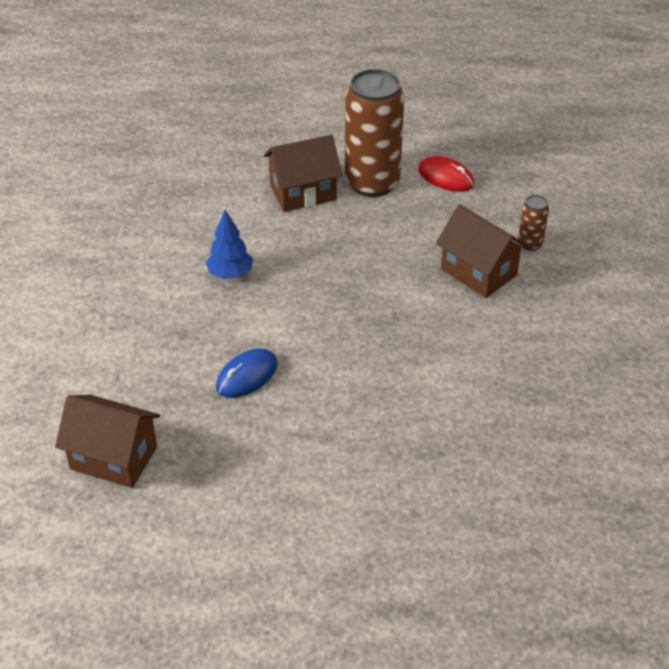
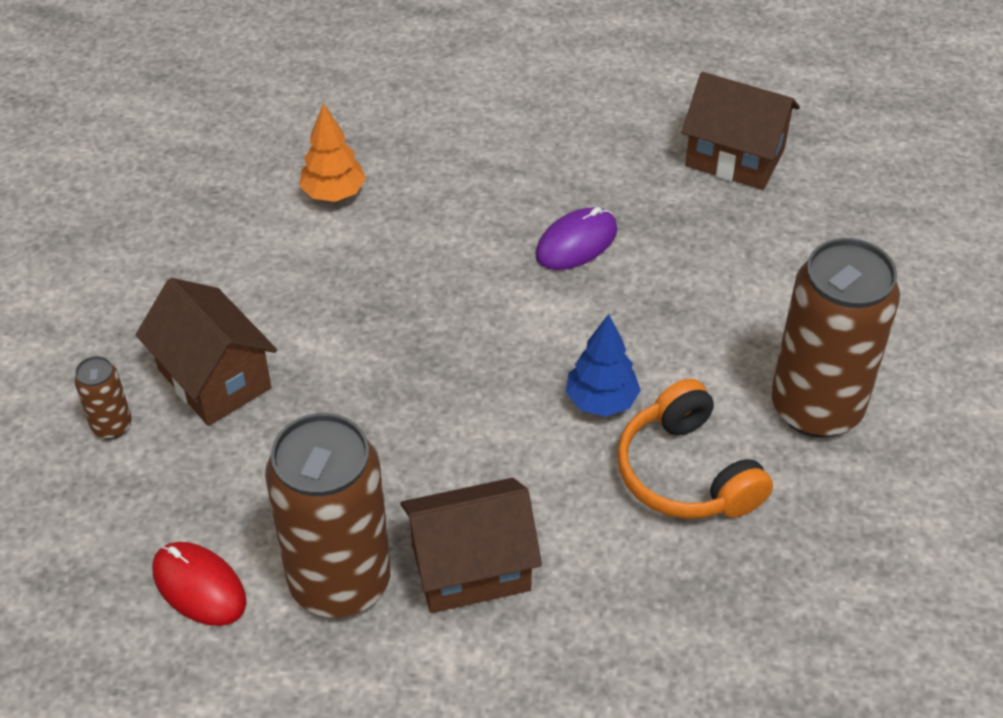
camera: 175 degrees left, 5 degrees up
(93, 279) = (816, 407): none -> brown can
(180, 240) = (686, 473): none -> orange headphones
(247, 376) = (576, 242): blue mouse -> purple mouse
(439, 403) = (334, 194): none -> orange tree

